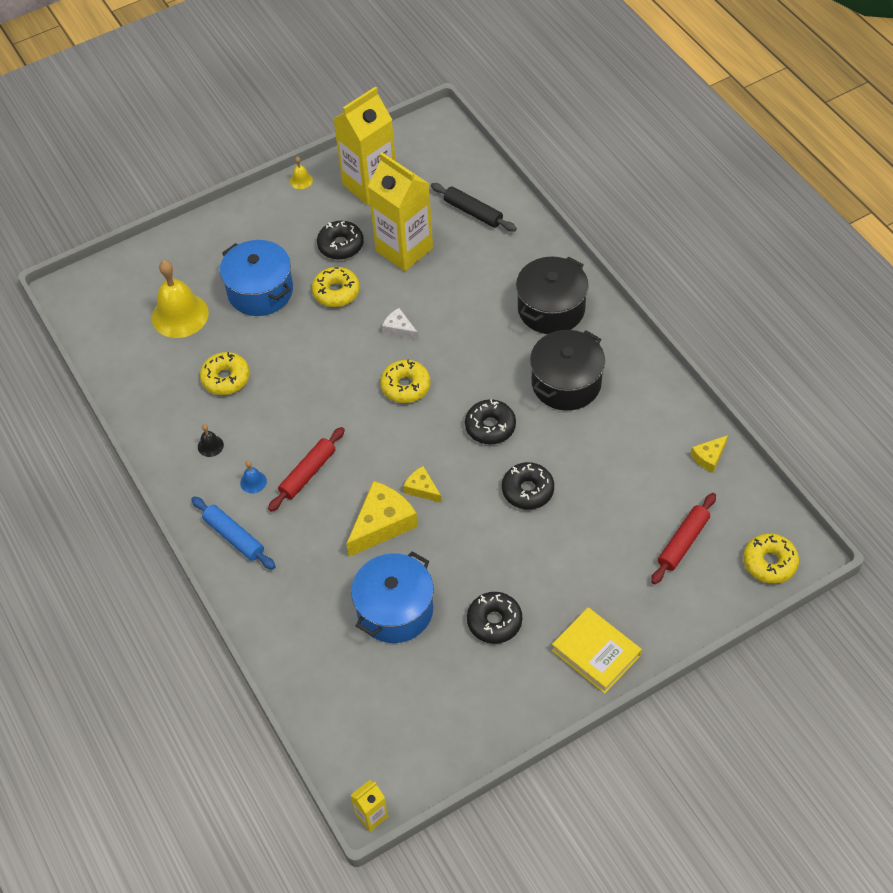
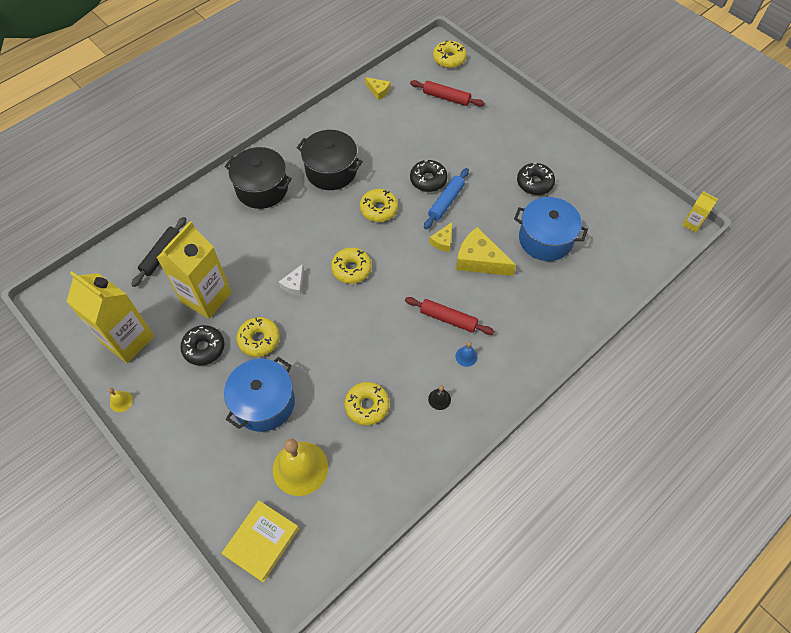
camera: 105 degrees left, 5 degrees up
(234, 537) = (520, 357): blue rolling pin -> blue rolling pin (446, 202)
(490, 427) = (379, 209): black donut -> yellow donut
(596, 653) = (538, 130): yellow book -> yellow book (262, 542)

